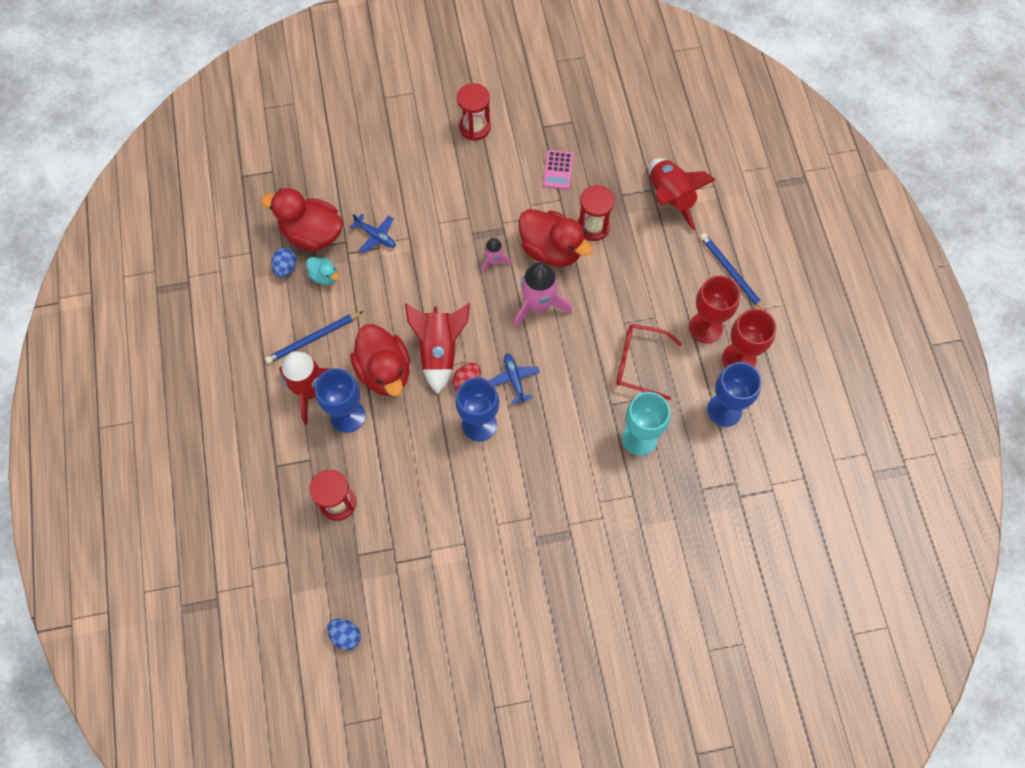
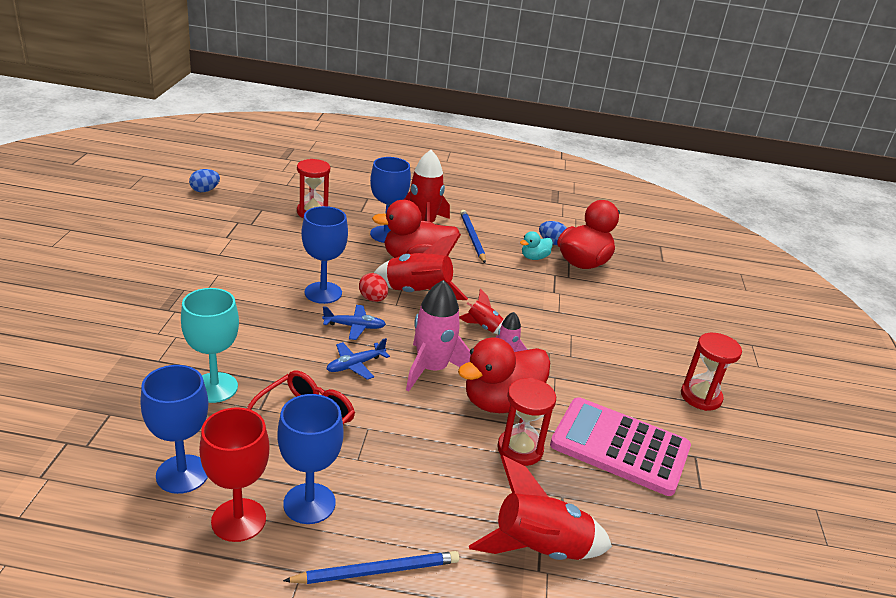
camera: 105 degrees right, 35 degrees down
(376, 236) = (568, 294): blue plane -> blue plane (355, 365)
(463, 286) = (484, 327): none -> red rocket
(558, 170) = (620, 447): pink calculator -> pink calculator, size x2.11
(705, 328) = (309, 503): red goblet -> blue goblet

